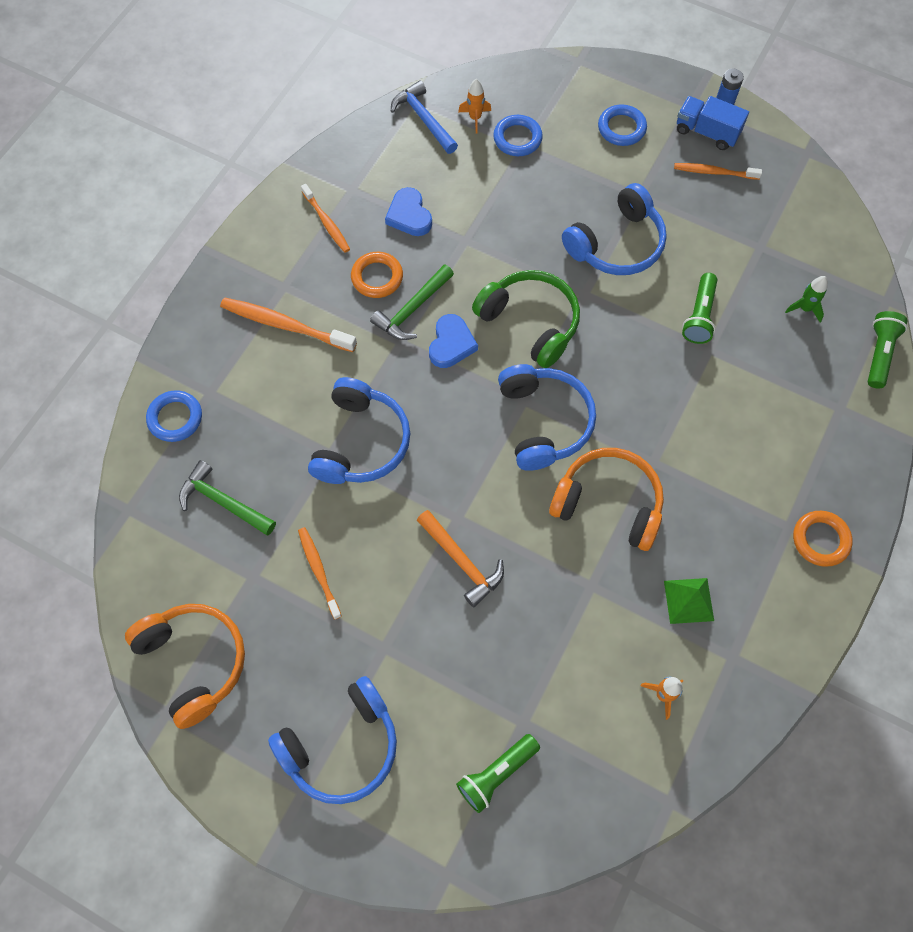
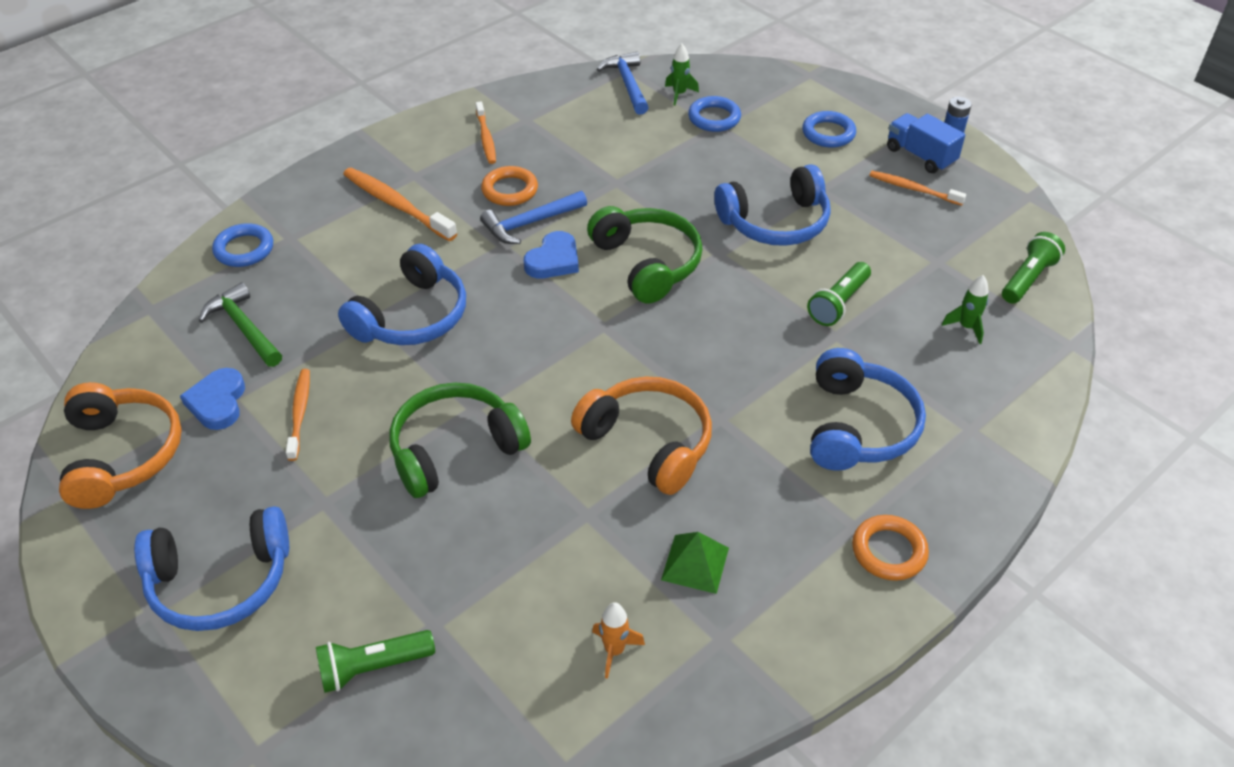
camera: 20 degrees right, 20 degrees down
(409, 215) = (570, 151): blue heart -> blue heart (217, 402)
(412, 310) = (530, 223): green hammer -> blue hammer
(462, 562) = (455, 449): orange hammer -> green headphones
(475, 118) = (679, 94): orange rocket -> green rocket
(543, 422) = (615, 350): blue headphones -> blue headphones (858, 426)
(879, 354) = (1041, 390): green flashlight -> green flashlight (1028, 279)

